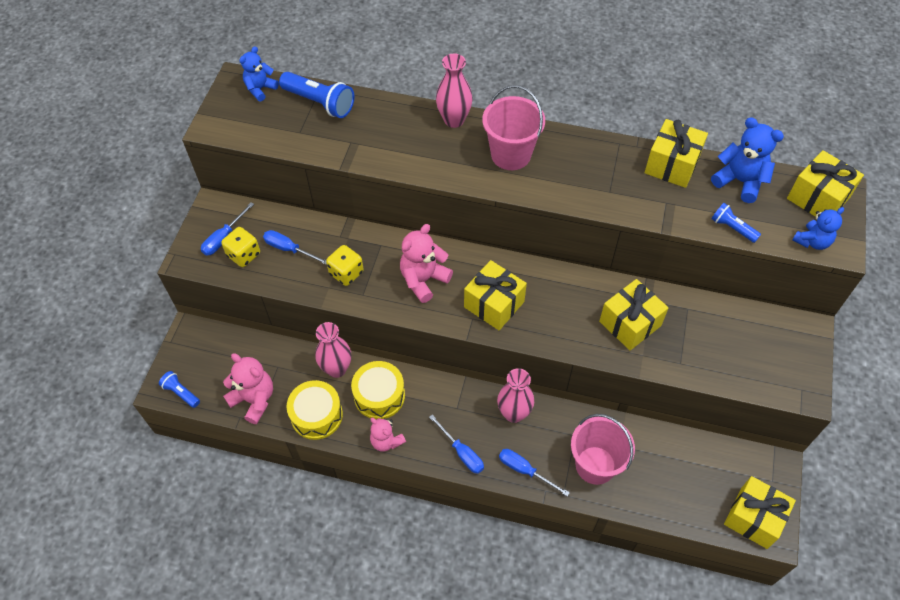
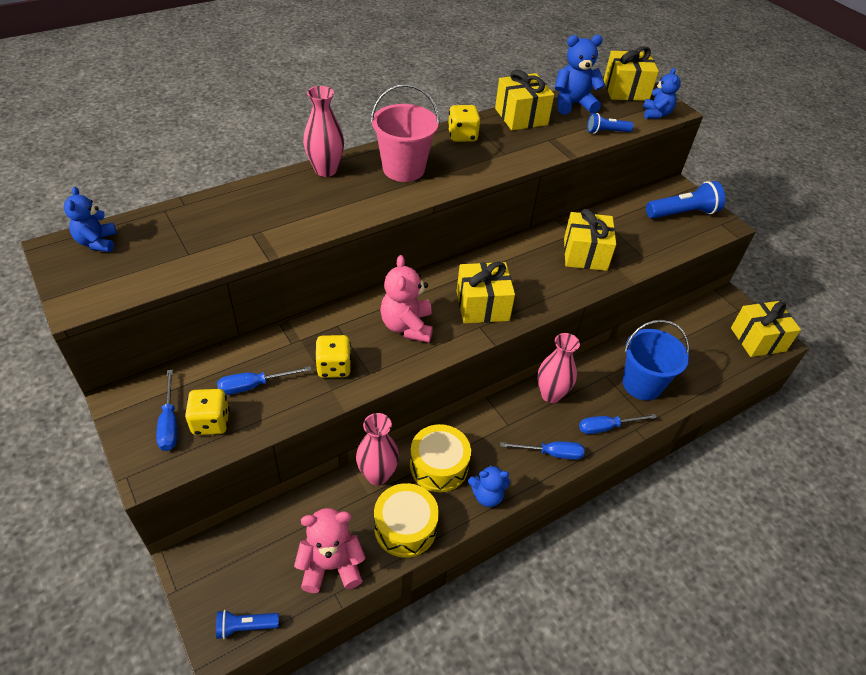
camera: 50 degrees left, 10 degrees down
(320, 103) = (180, 221): blue flashlight -> blue flashlight (683, 213)
(386, 441) = (487, 495): pink teddy bear -> blue teddy bear
(595, 153) = (462, 136): none -> yellow dice
(595, 465) = (642, 384): pink bucket -> blue bucket

